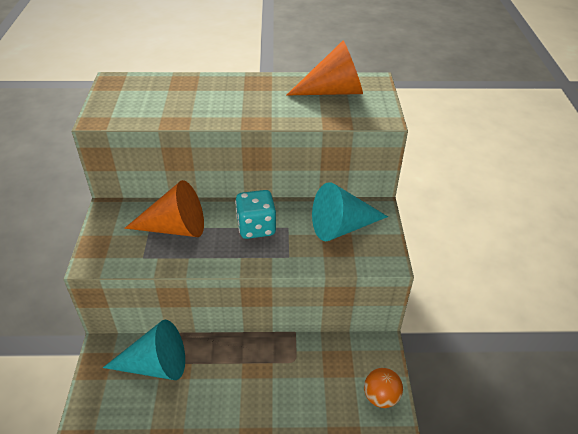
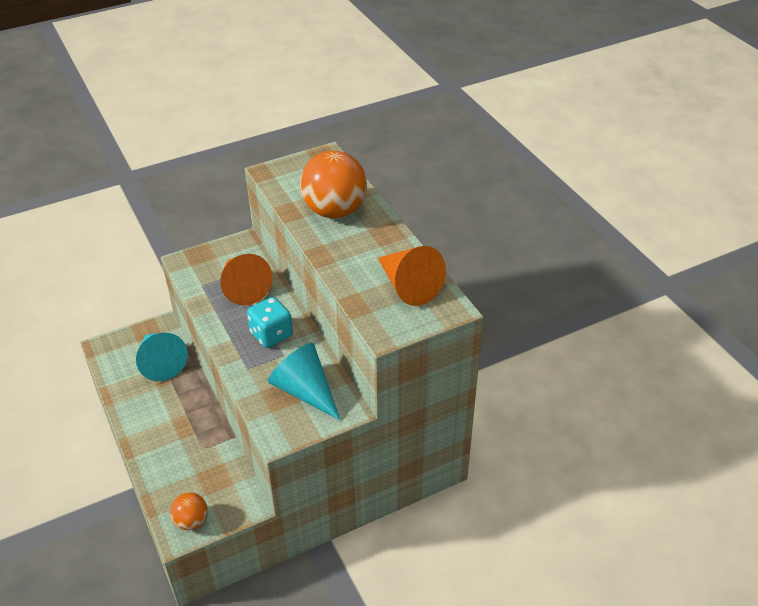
camera: 65 degrees right, 0 degrees up
(201, 98) = (334, 211): none -> orange ball

